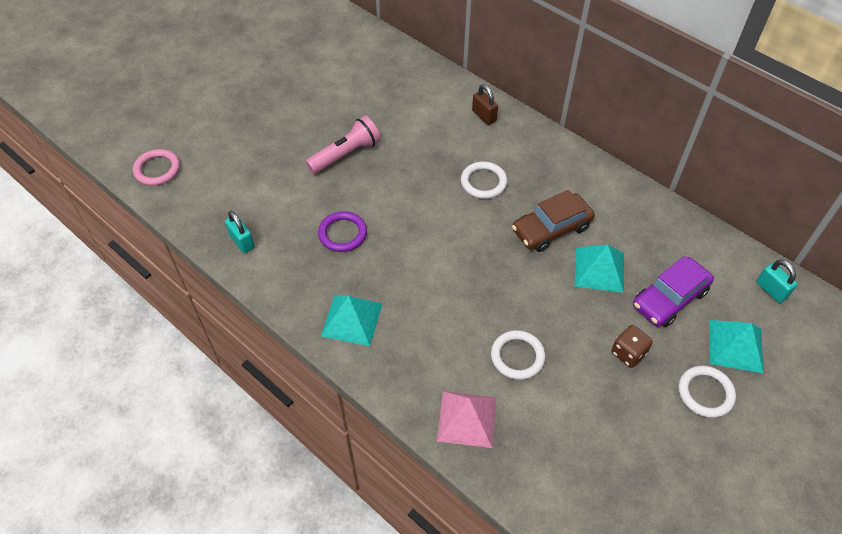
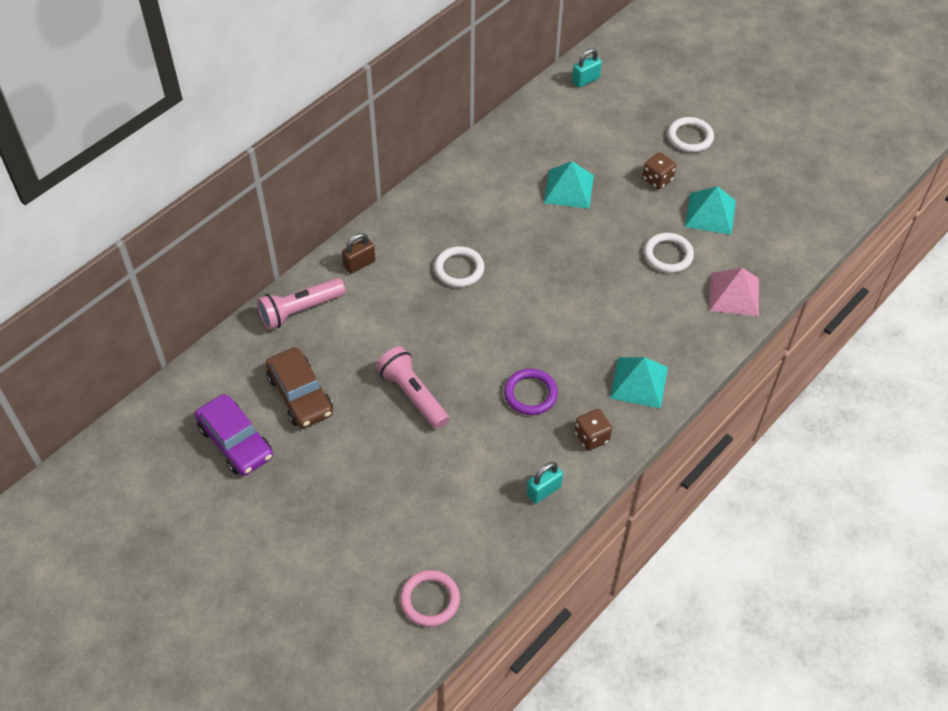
camera: 90 degrees left, 0 degrees up
(292, 278) = (591, 437): none -> brown dice
(432, 83) = (300, 310): none -> pink flashlight
(551, 229) = (521, 219): brown car -> brown car (300, 395)
(669, 298) = (598, 145): purple car -> purple car (236, 441)
(735, 346) = (643, 111): turquoise pyramid -> turquoise pyramid (710, 213)

